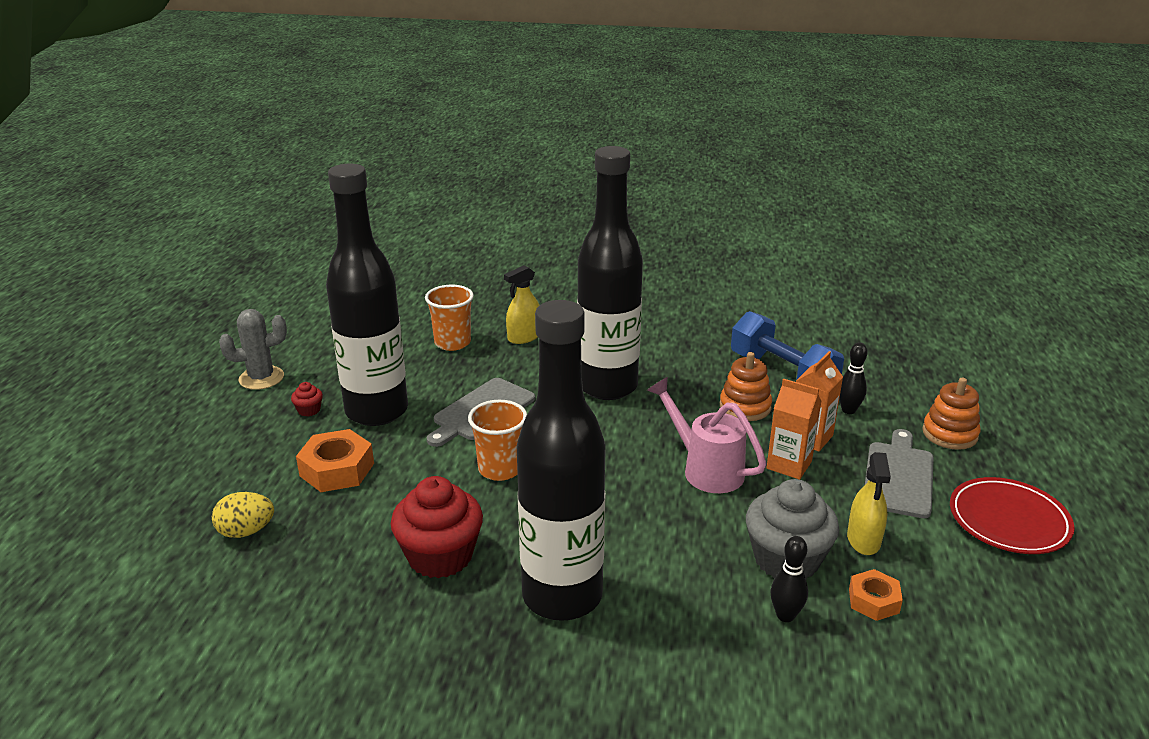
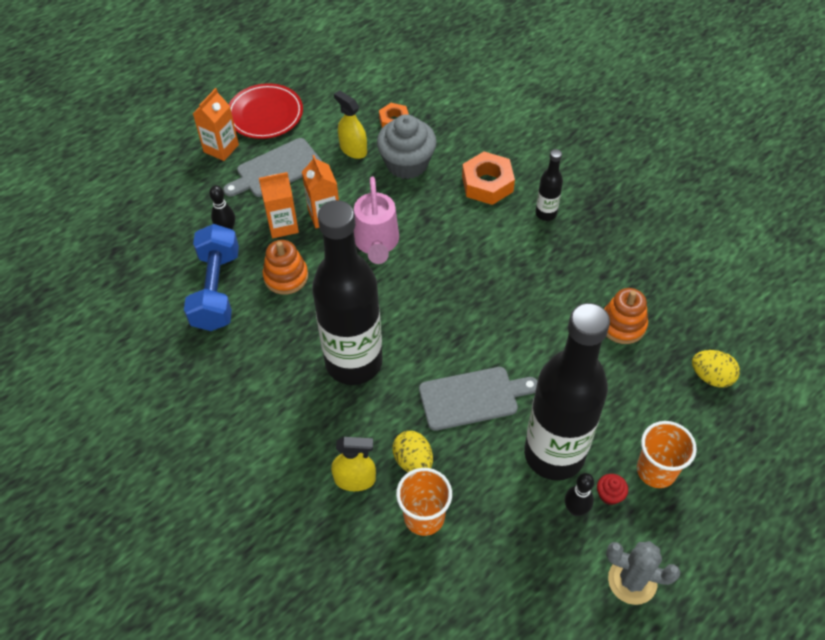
camera: 140 degrees left, 25 degrees up
(337, 469) = (621, 401): orange nut -> orange nut (487, 184)
(440, 556) = (595, 280): red cupcake -> none
(491, 361) = (413, 461): none -> yellow egg
(500, 469) = (506, 327): orange cup -> orange cup (656, 470)
(562, 596) = (546, 213): black bottle -> black bottle, size x0.42
(785, 615) = (445, 139): black bowling pin -> black bowling pin (575, 509)
(863, 540) = (353, 149): yellow spray bottle -> yellow spray bottle turned 90 degrees counterclockwise
(949, 434) = (200, 175): orange stacking toy -> orange stacking toy (622, 325)
(980, 465) = (221, 148): none -> orange carton

